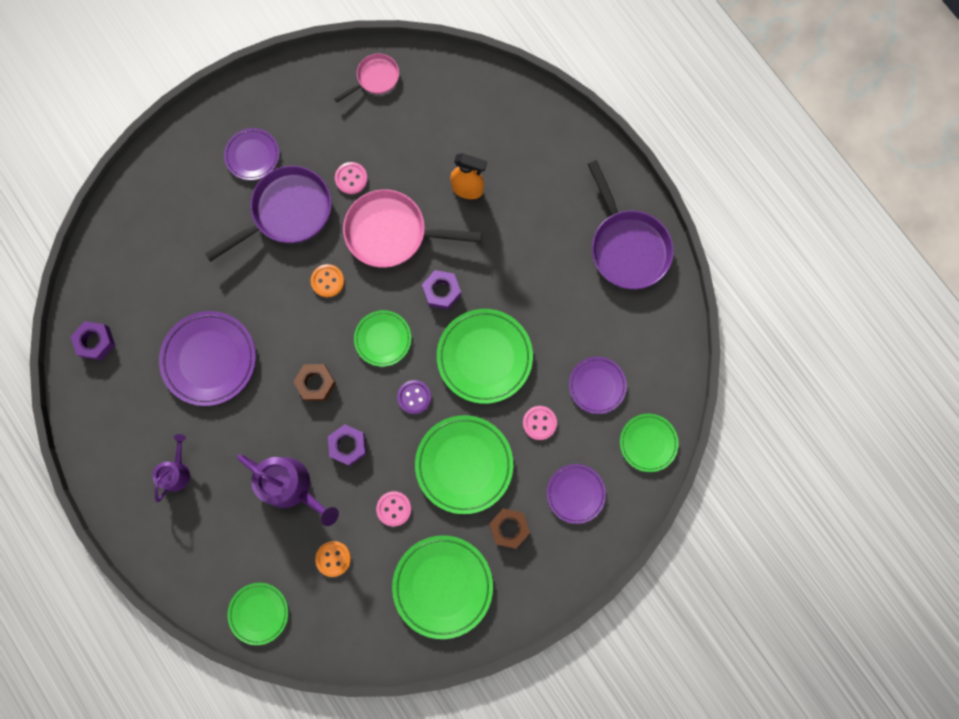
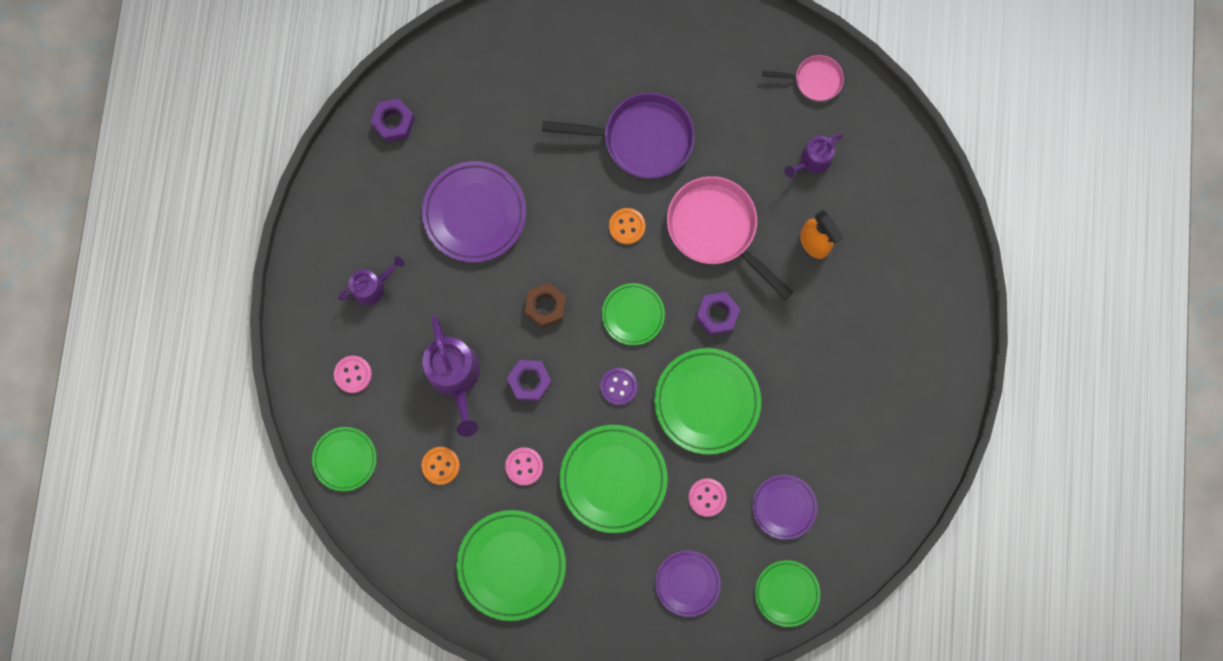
camera: 40 degrees right, 0 degrees up
(252, 155) = (652, 65): purple plate -> none
(351, 178) = (720, 153): pink button -> pink button (353, 374)
(419, 134) = (812, 160): none -> purple watering can
(509, 528) = (606, 564): brown nut -> none
(627, 247) = (913, 409): purple pan -> none

